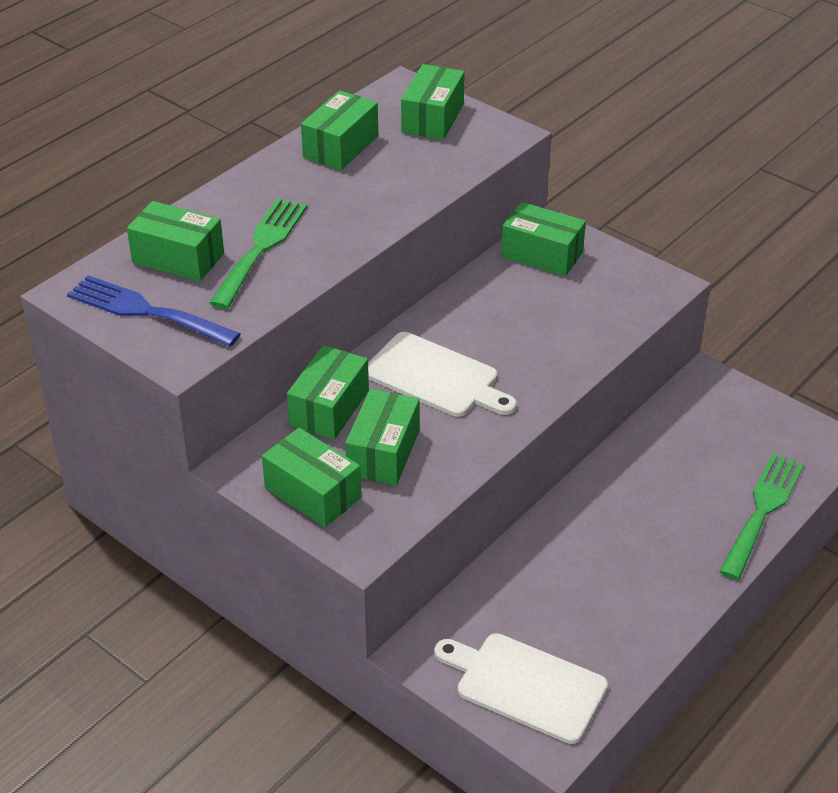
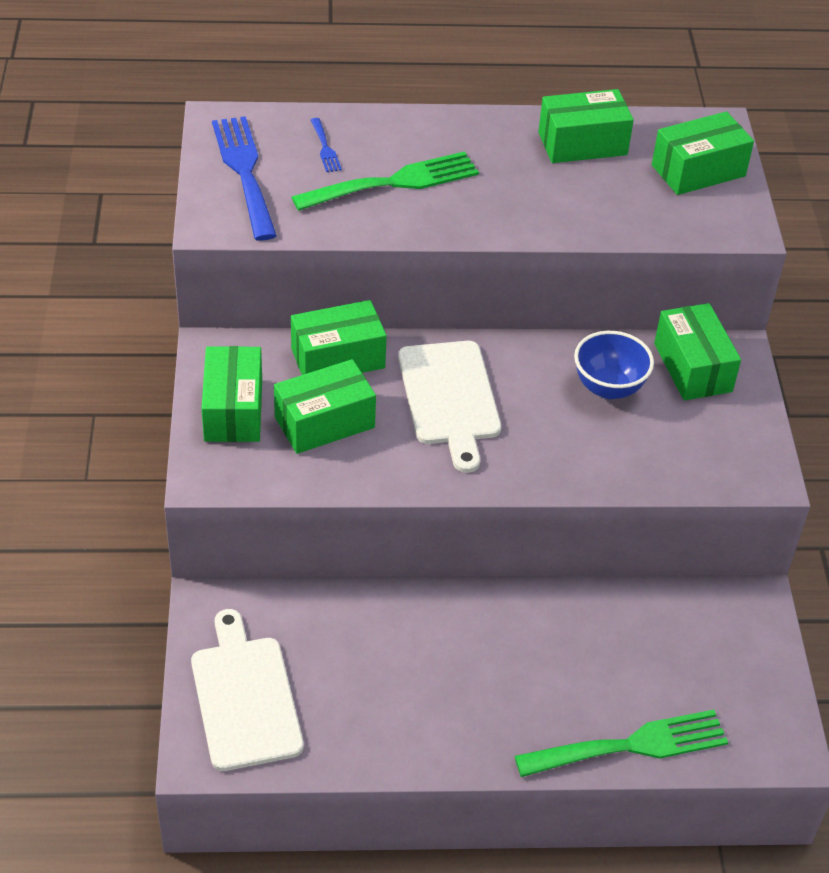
camera: 45 degrees right, 5 degrees up
(178, 258) = (325, 148): green box -> blue fork
(515, 300) = (608, 388): none -> blue bowl

